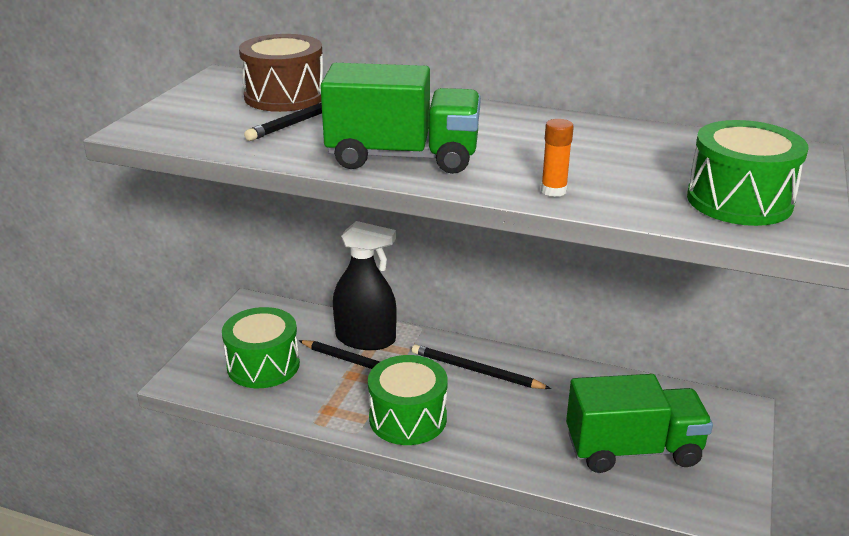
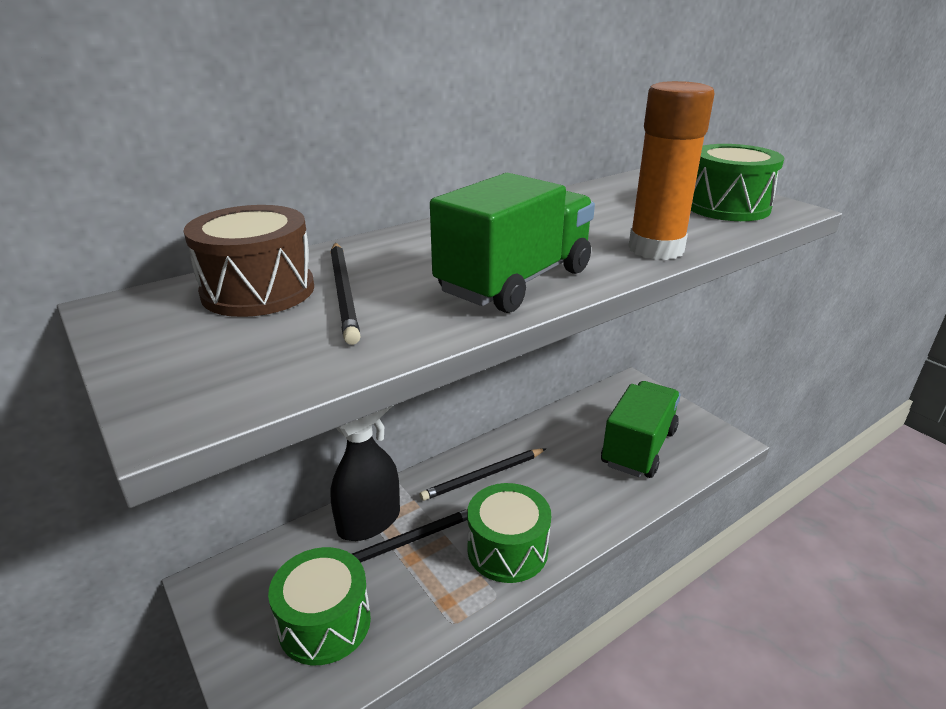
camera: 55 degrees left, 0 degrees up
(553, 191) = (656, 249): orange glue stick -> orange glue stick, size x2.20

